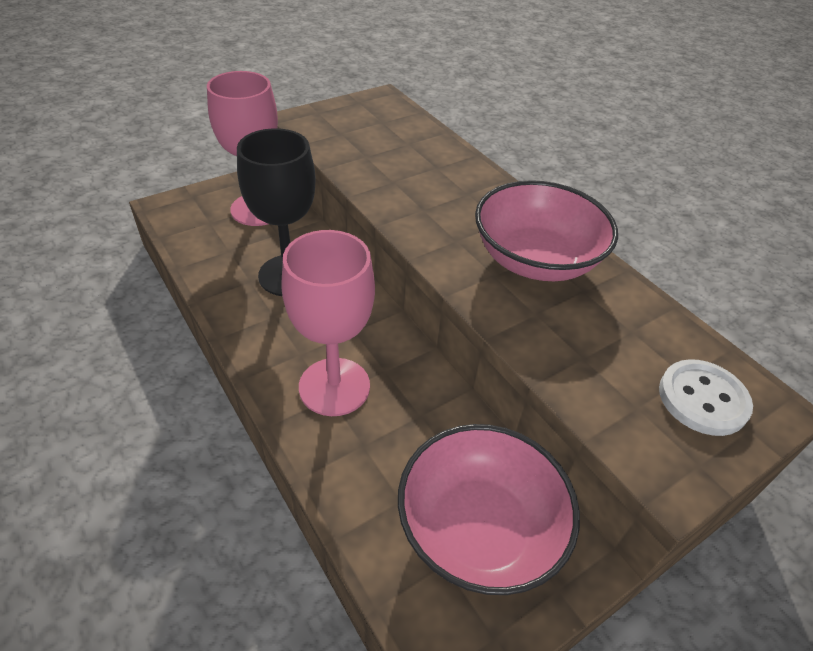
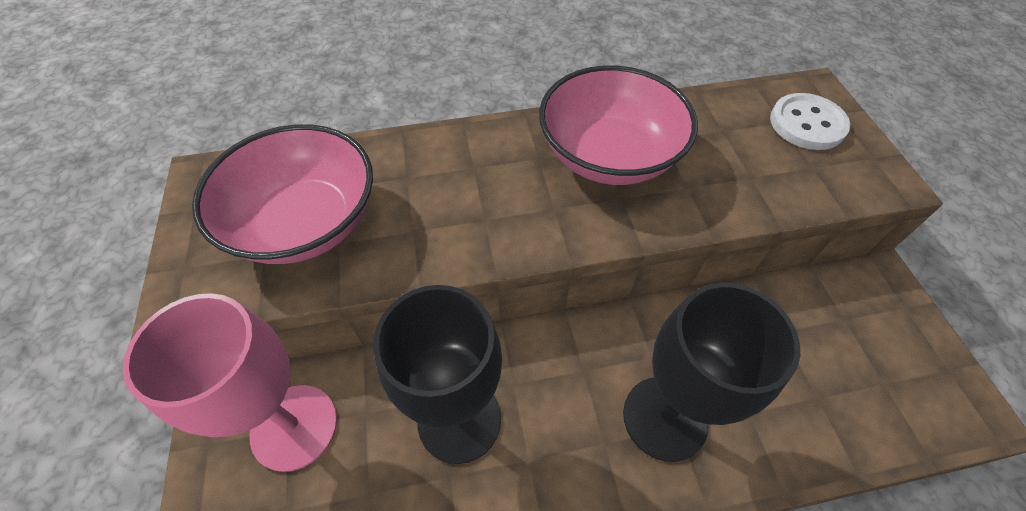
camera: 65 degrees left, 10 degrees up
(334, 386) = (665, 418): pink goblet -> black goblet
(479, 528) = (851, 342): pink bowl -> pink bowl (305, 222)

